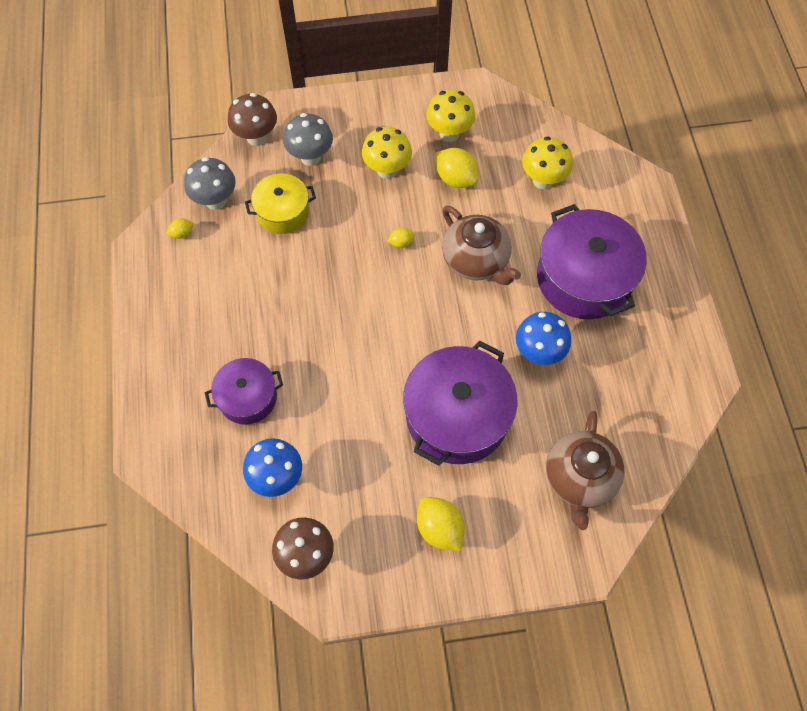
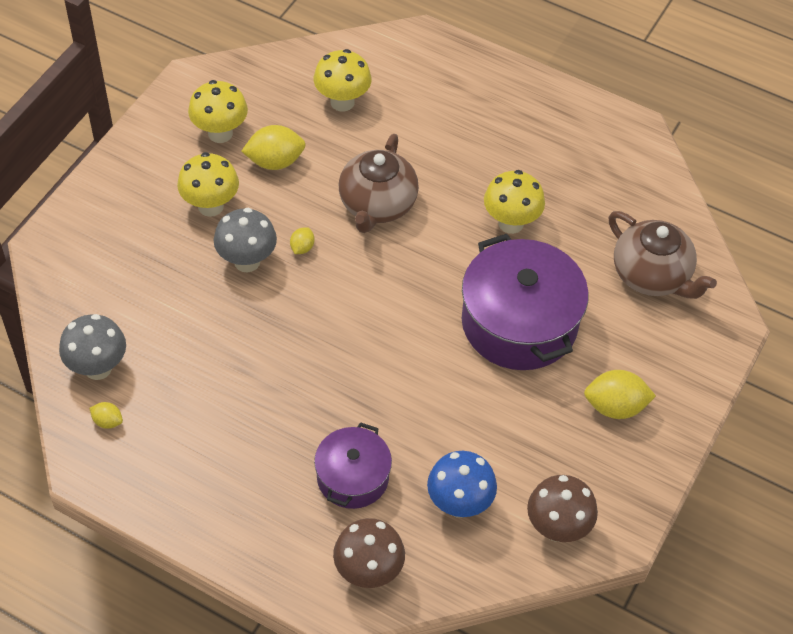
camera: 55 degrees left, 10 degrees down
(182, 233) = (107, 421): yellow lemon -> yellow lemon turned 75 degrees counterclockwise
(256, 137) = (58, 286): brown mushroom -> brown mushroom (368, 572)
(283, 212) = (171, 319): yellow pot -> none
(310, 157) = (130, 256): grey mushroom -> grey mushroom (247, 261)
(476, 261) = (377, 205): brown teapot -> brown teapot turned 105 degrees clockwise
(538, 352) = (511, 223): blue mushroom -> yellow mushroom
(584, 278) = (468, 142): purple pot -> none

